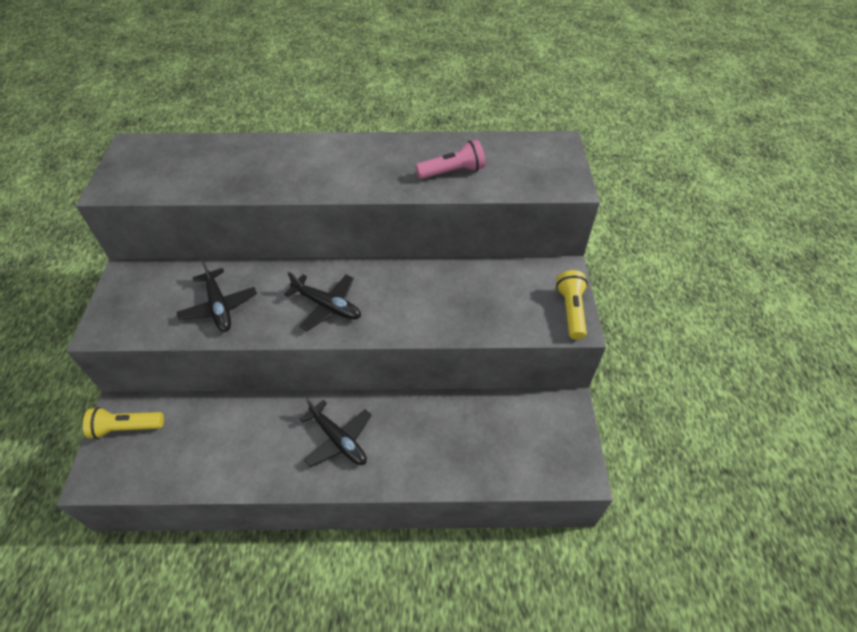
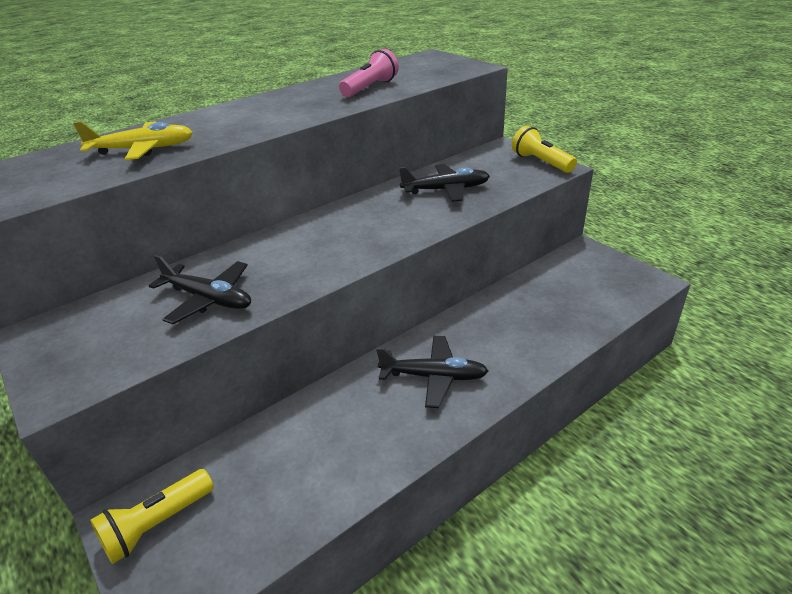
camera: 35 degrees left, 15 degrees down
(238, 170) = (143, 149): none -> yellow plane
(327, 306) = (333, 246): black plane -> black plane (446, 190)

